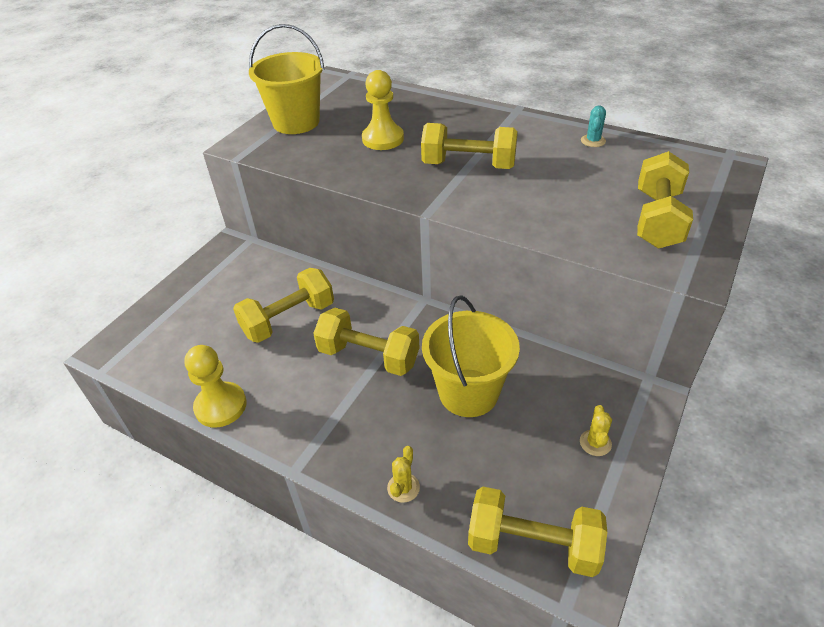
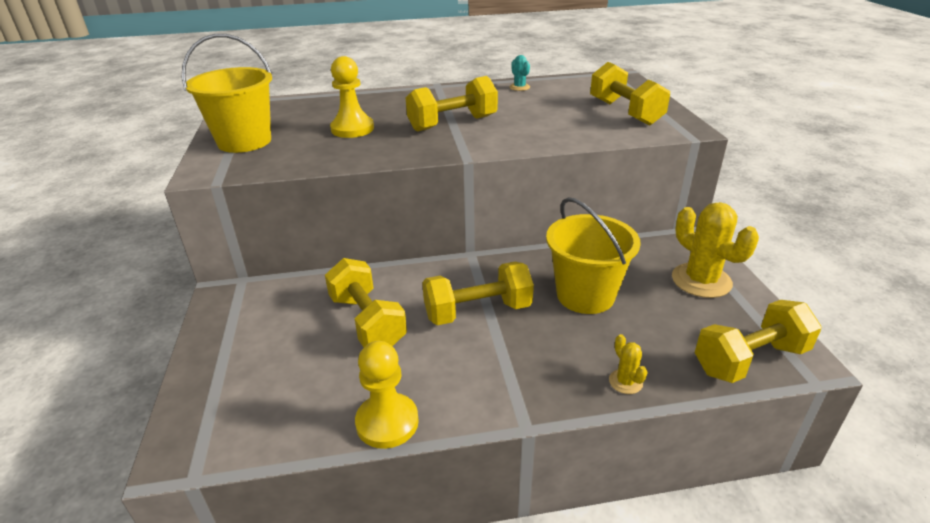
camera: 40 degrees left, 10 degrees down
(289, 319) = (367, 321): yellow dumbbell -> yellow dumbbell turned 45 degrees counterclockwise
(595, 443) = (701, 280): yellow cactus -> yellow cactus, size x2.12

